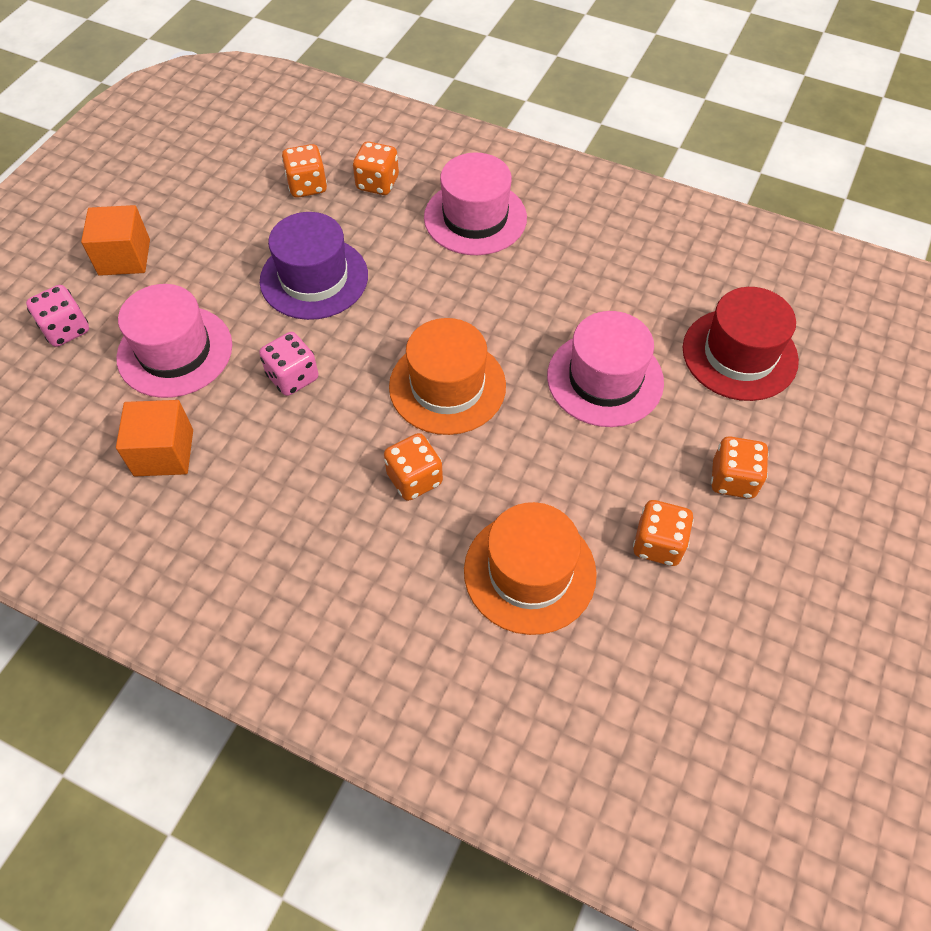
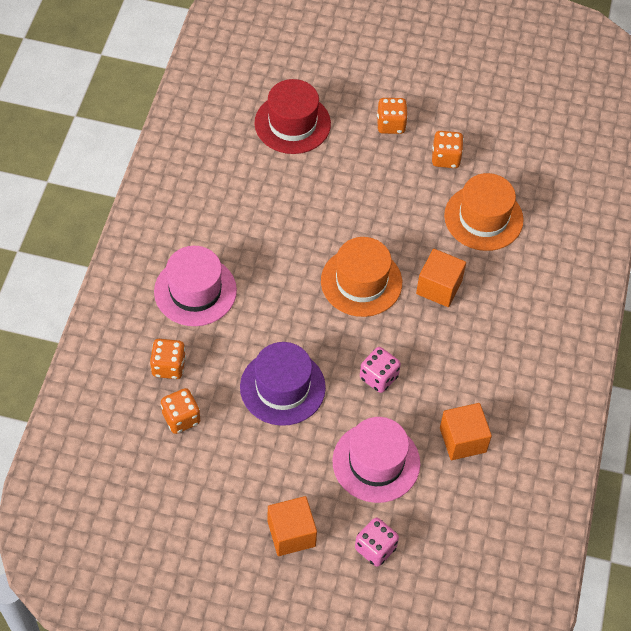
camera: 105 degrees left, 0 degrees up
(414, 479) = (439, 287): orange dice -> orange cube
(605, 379) = (332, 194): pink hat -> none

